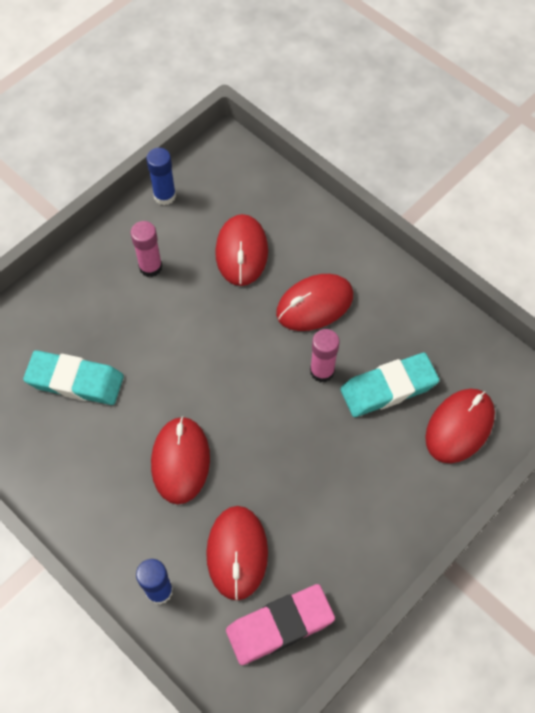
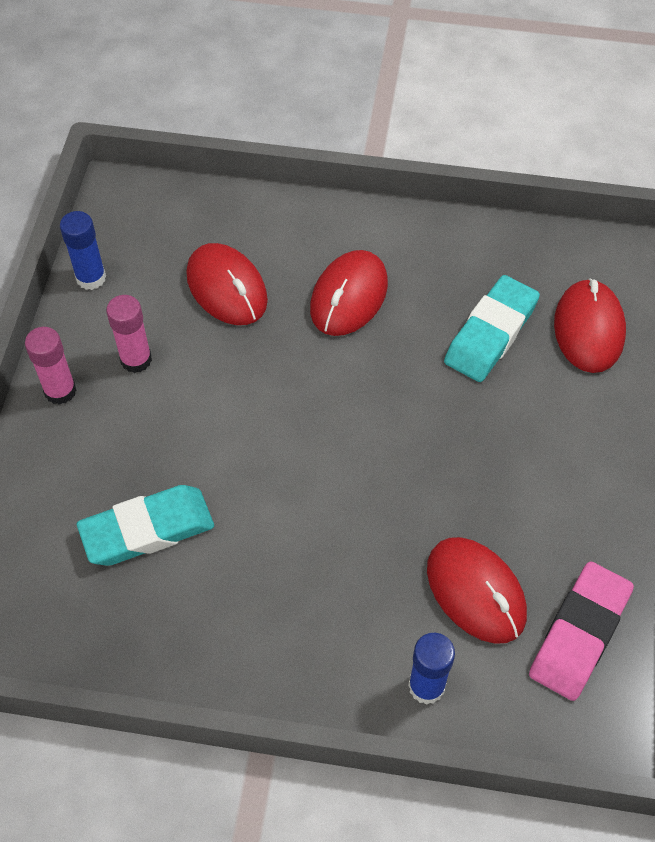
camera: 35 degrees left, 5 degrees down
(180, 461) = (338, 538): red mouse -> none
(322, 371) = (411, 357): pink glue stick -> pink glue stick (60, 391)

